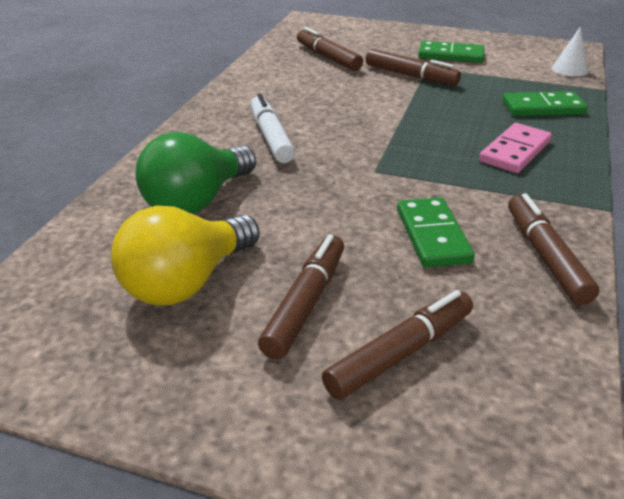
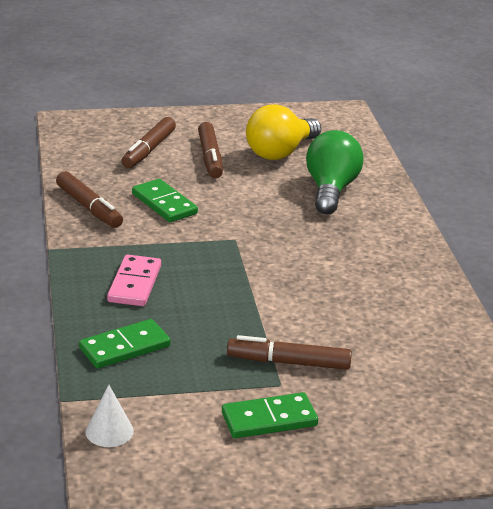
camera: 150 degrees right, 5 degrees down
(186, 282) = (280, 152): yellow light bulb -> yellow light bulb turned 150 degrees counterclockwise
(271, 137) = (342, 248): white marker -> none
(328, 57) = (407, 370): brown marker -> none

